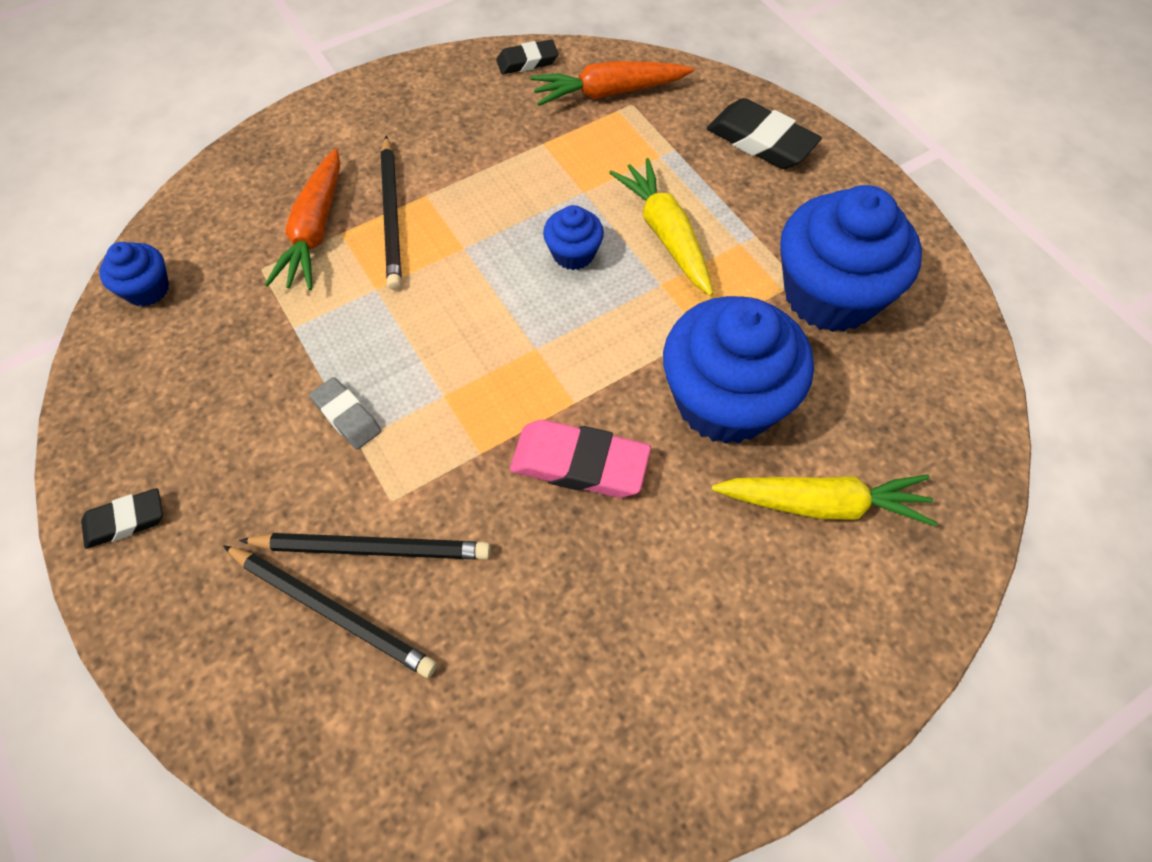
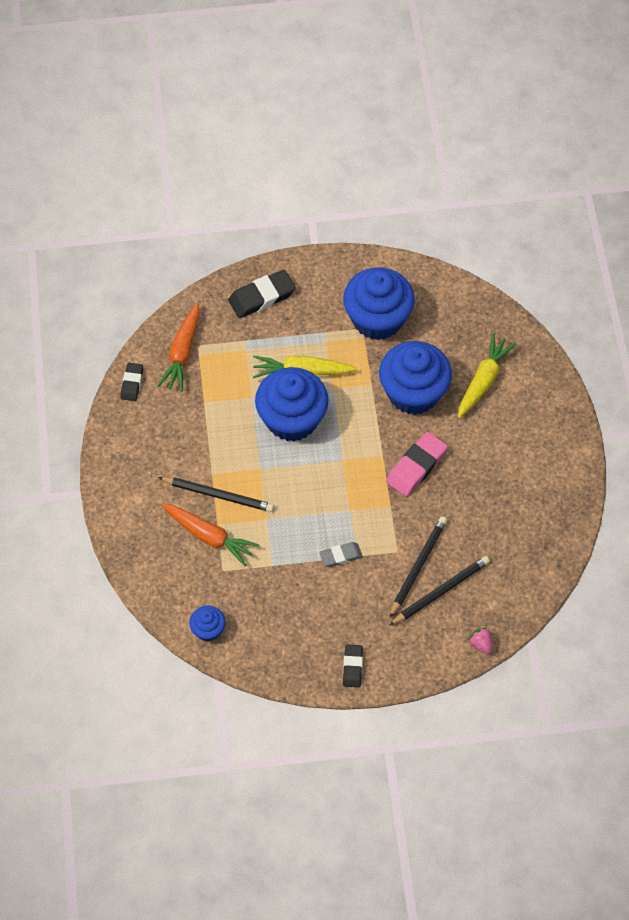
camera: 65 degrees left, 0 degrees up
(234, 739) = (481, 644): none -> pink strawberry
(573, 253) = (292, 419): blue cupcake -> blue cupcake, size x2.14

